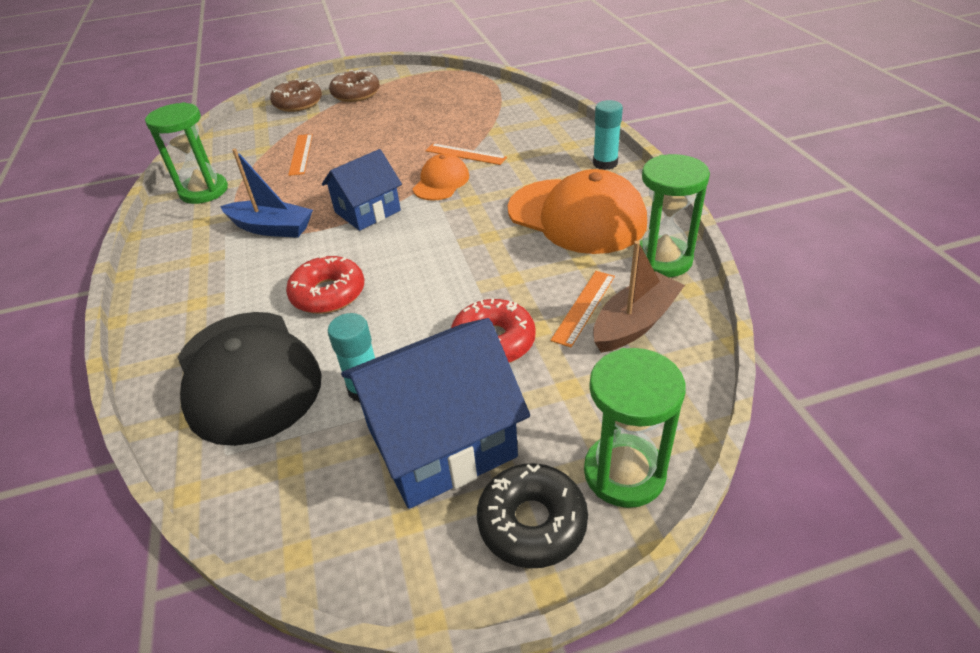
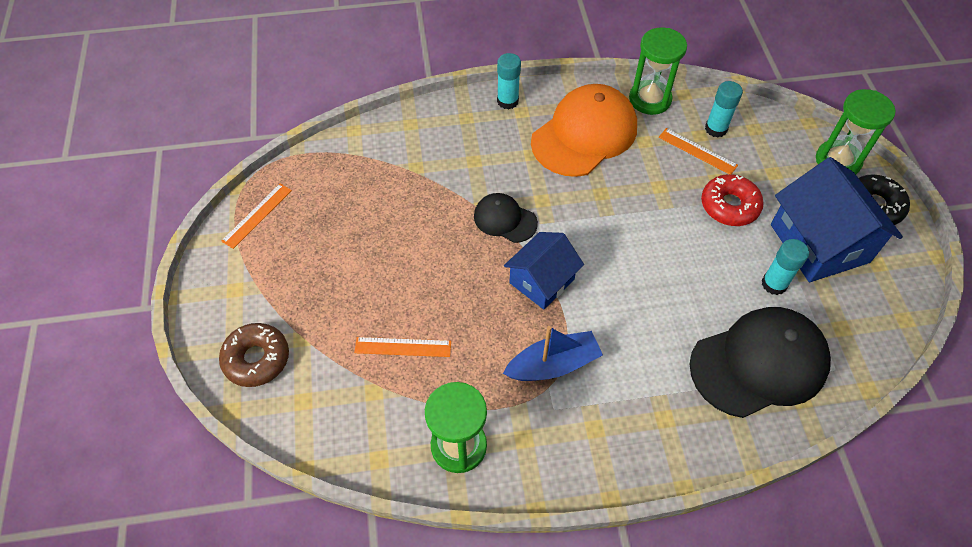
camera: 85 degrees left, 15 degrees up
(271, 228) = (553, 365): blue boat -> blue boat turned 45 degrees clockwise
(328, 294) = (664, 310): red donut -> none
(356, 94) = (261, 292): brown donut -> none
(367, 211) = (542, 281): blue house -> blue house turned 75 degrees clockwise
(441, 182) = (505, 219): orange cap -> black cap
(465, 154) = (457, 196): orange ruler -> orange ruler (257, 215)
(635, 323) = (716, 129): brown boat -> turquoise glue stick

